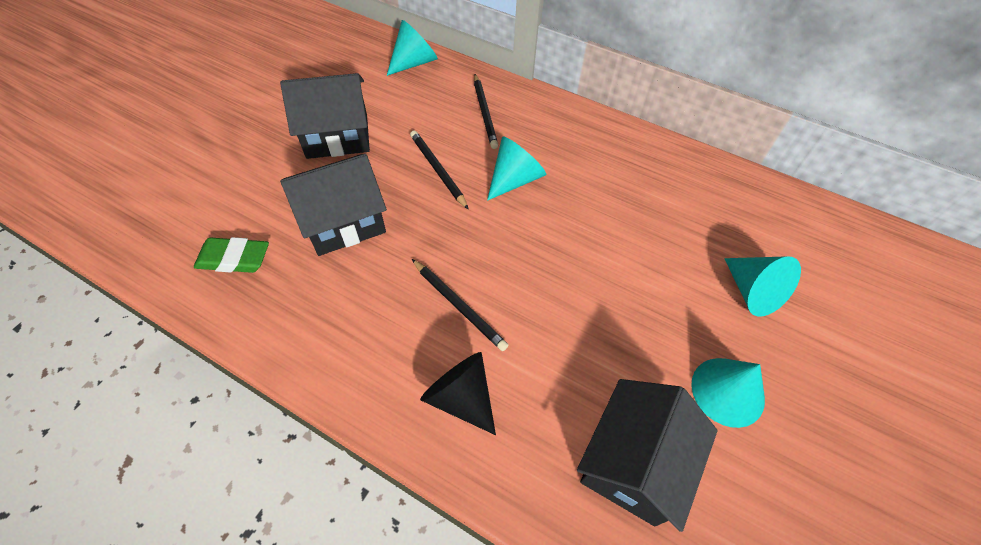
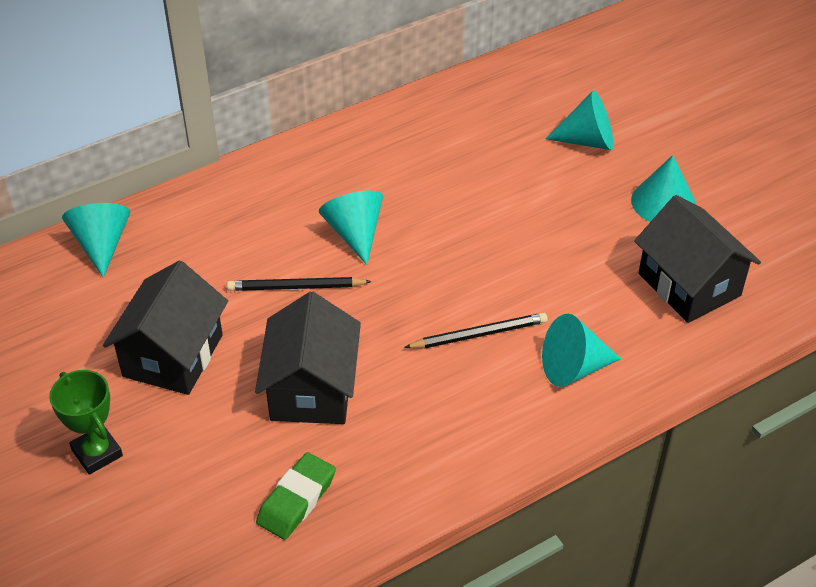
camera: 60 degrees left, 10 degrees down
(237, 138) = (97, 453): none -> green trophy
(461, 397) = (573, 368): black cone -> turquoise cone
(485, 113) = (240, 217): black pencil -> none

